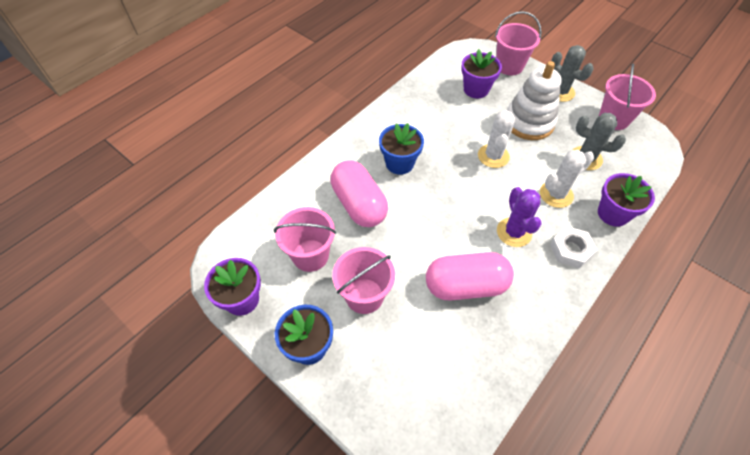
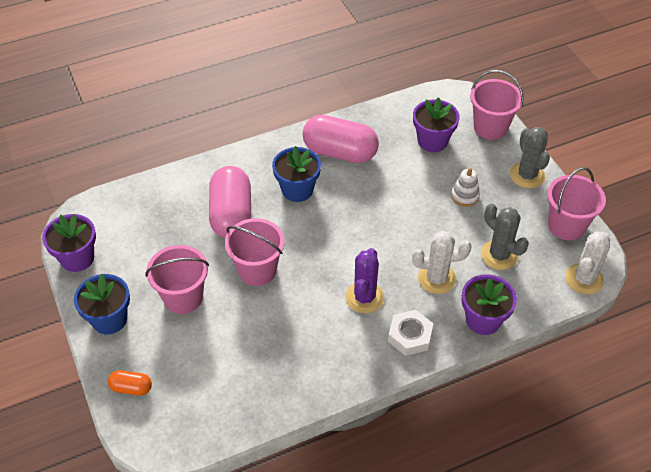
camera: 25 degrees right, 5 degrees down
(310, 255) = (158, 244): pink bucket -> pink bucket (257, 270)
(372, 407) = (131, 388): none -> orange capsule
(465, 285) = (281, 326): pink capsule -> pink capsule (340, 152)
(493, 156) = (399, 217): white cactus -> white cactus (584, 279)
(529, 122) = (465, 196): white stacking toy -> white stacking toy, size x0.48

